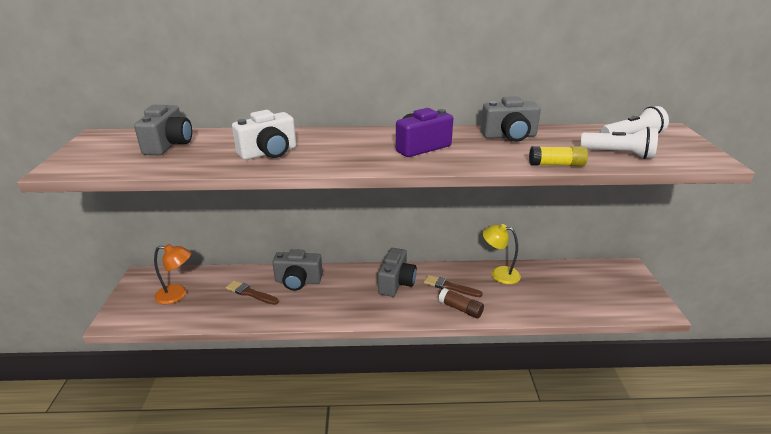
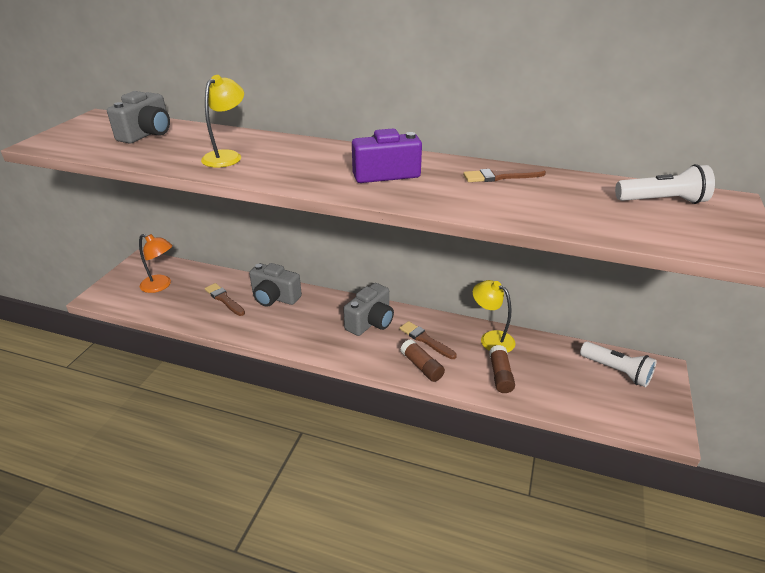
camera: 20 degrees right, 5 degrees up
(269, 153) = (227, 156): white camera -> yellow lamp
(509, 136) = (500, 177): grey camera -> brown brush
(524, 300) = (500, 375): none -> brown glue stick
(556, 165) = (523, 220): yellow glue stick -> none
(618, 154) = (619, 220): white flashlight -> white flashlight (616, 371)

